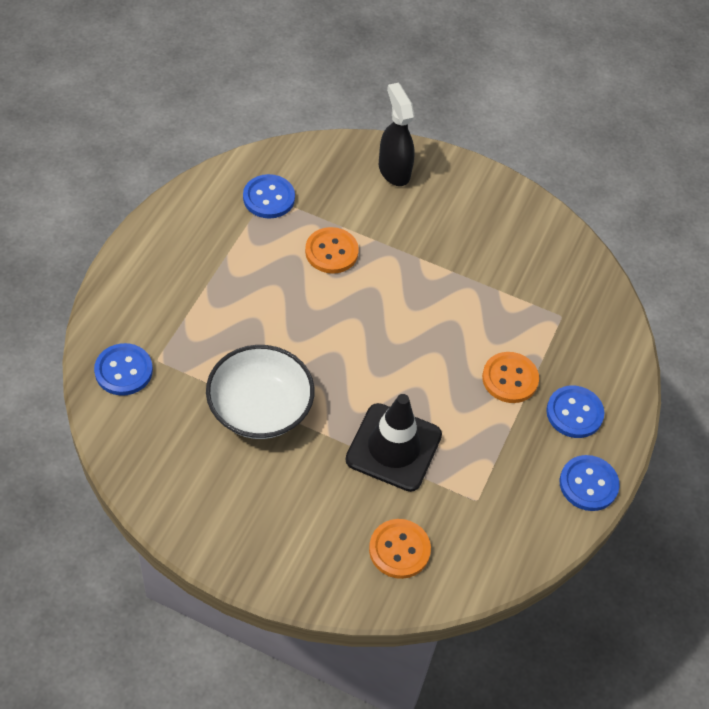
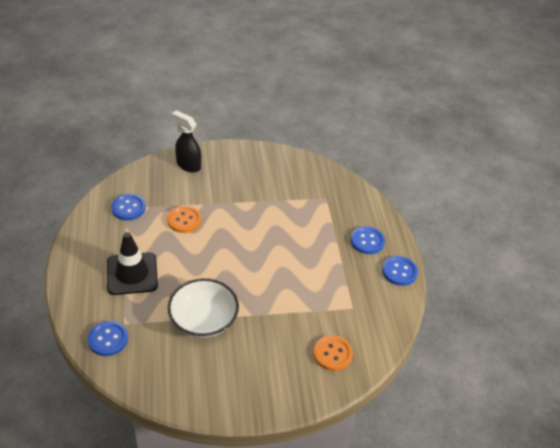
camera: 30 degrees left, 10 degrees down
(393, 447) = (291, 303): black traffic cone -> black traffic cone (132, 274)
(510, 379) = (324, 240): orange button -> none

